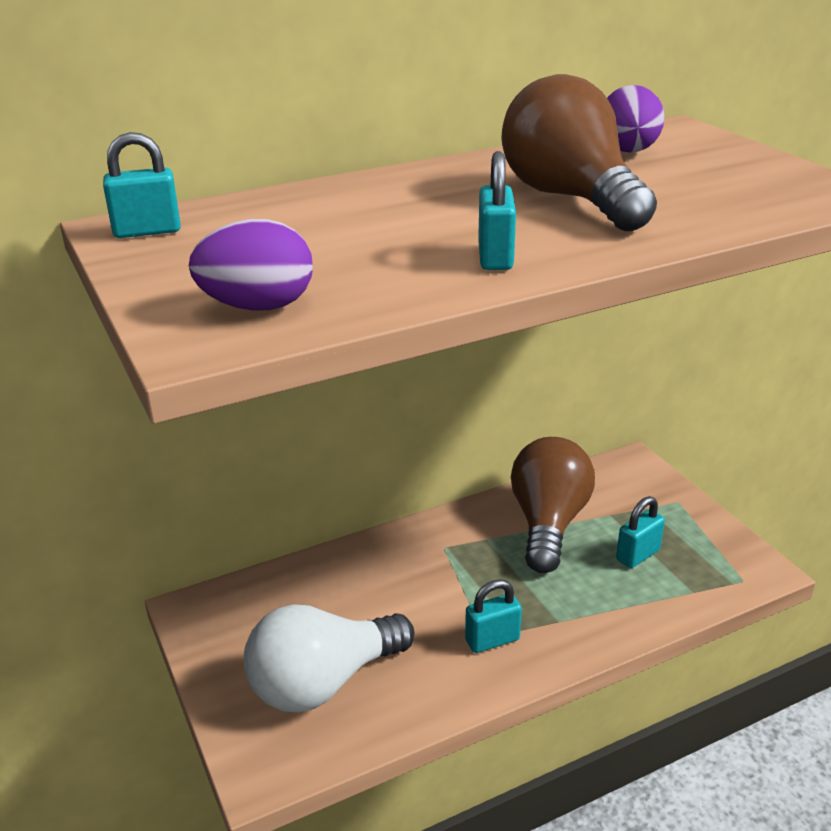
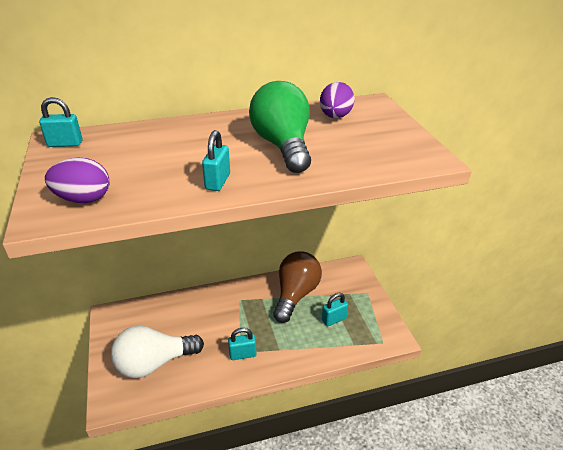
camera: 10 degrees right, 5 degrees up
(570, 198) = (283, 146): brown light bulb -> green light bulb

